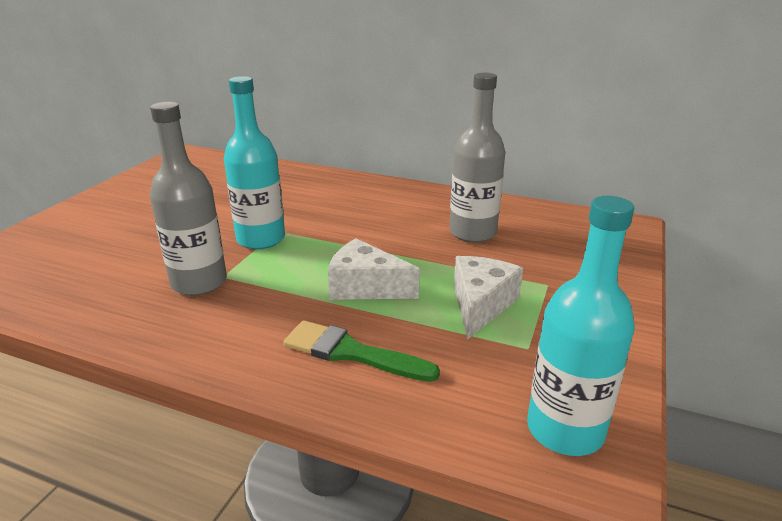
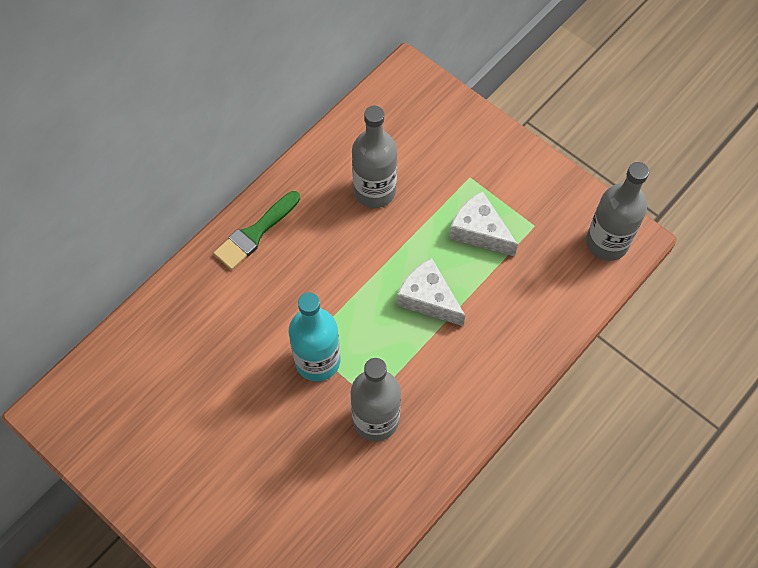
camera: 70 degrees left, 35 degrees up
(352, 353) = (505, 330): green brush -> green brush (255, 233)
(365, 287) = (428, 299): white cheese -> white cheese turned 90 degrees clockwise
(565, 429) = (607, 242): turquoise bottle -> grey bottle

